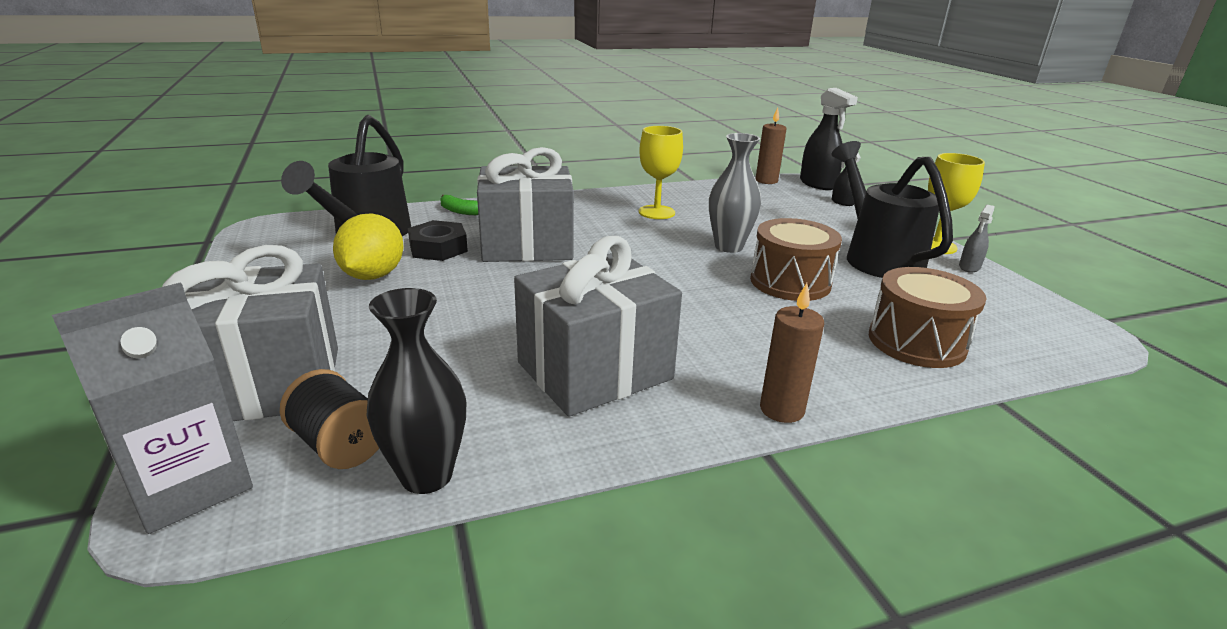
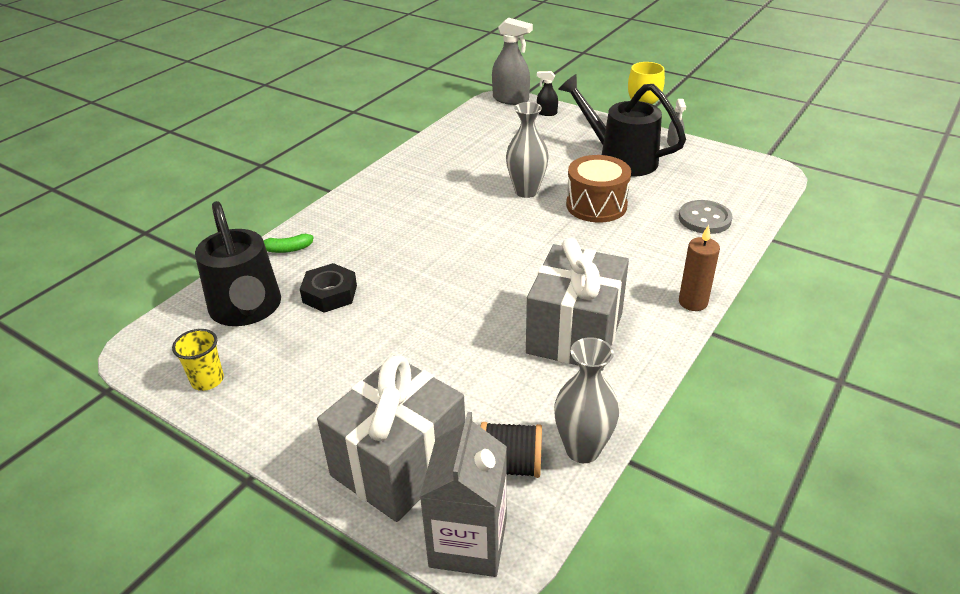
camera: 35 degrees left, 10 degrees up
(263, 261) = (207, 380): none -> yellow cup
(373, 275) = (322, 344): yellow lemon -> none
(426, 476) = (582, 449): black vase -> grey vase
(527, 245) = (392, 258): grey gift -> none
(656, 212) = (438, 179): yellow goblet -> none
(766, 181) = (473, 110): brown candle -> none
(817, 184) = (511, 99): black spray bottle -> grey spray bottle
(916, 342) = (704, 219): brown drum -> grey button

